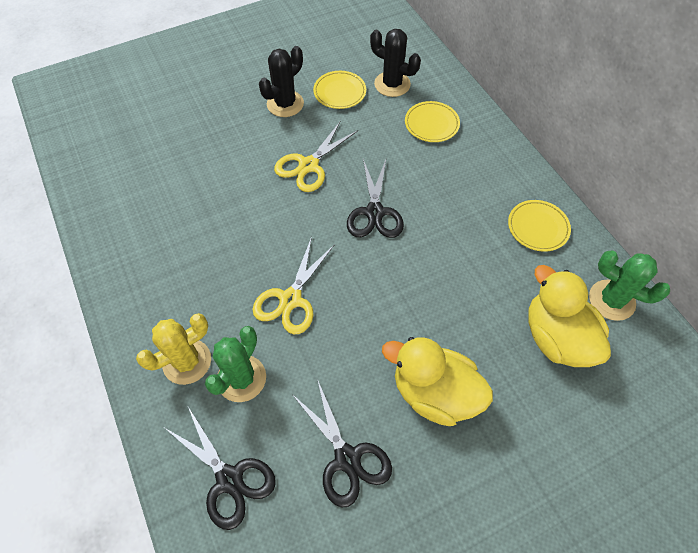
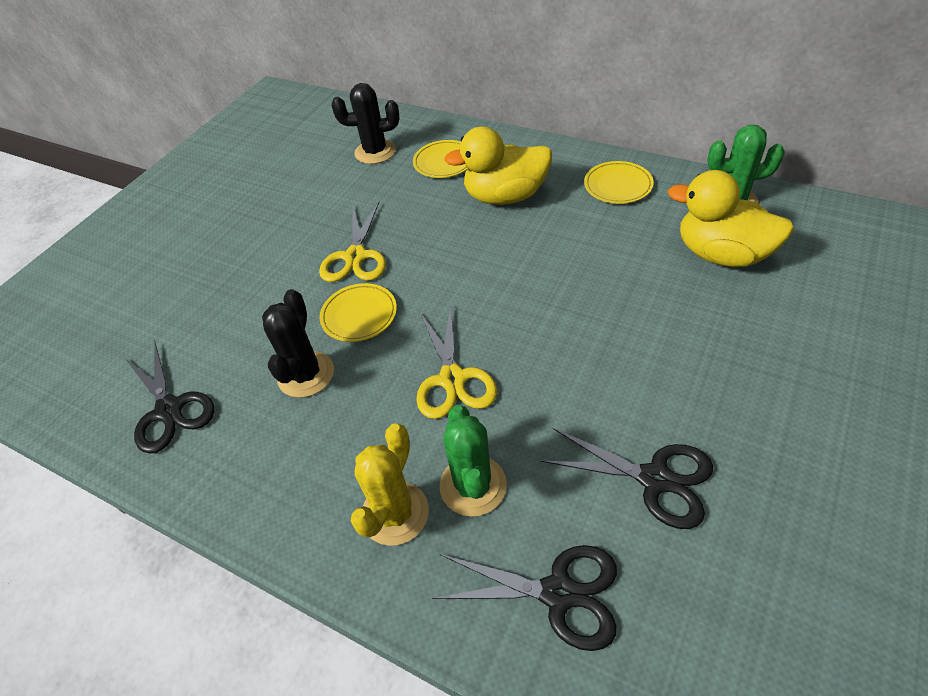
camera: 30 degrees left, 10 degrees down
(285, 104) = (279, 221): black cactus -> black cactus (306, 374)
(339, 92) = (328, 183): yellow plate -> yellow plate (359, 315)
(374, 212) = (462, 257): black scissors -> black scissors (169, 410)
(434, 393) = (671, 365): yellow duck -> yellow duck (505, 196)

